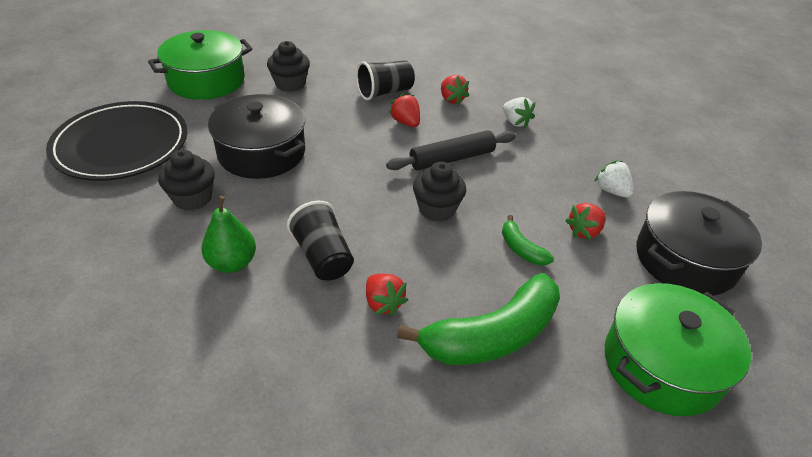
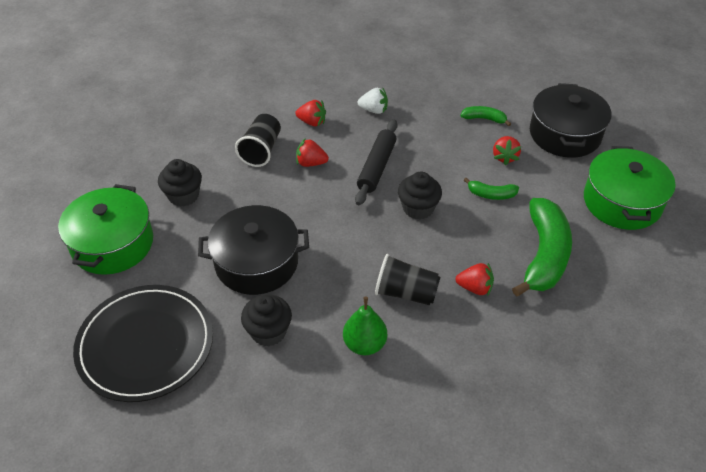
camera: 45 degrees left, 5 degrees up
(611, 191) = (484, 119): white strawberry -> green banana

